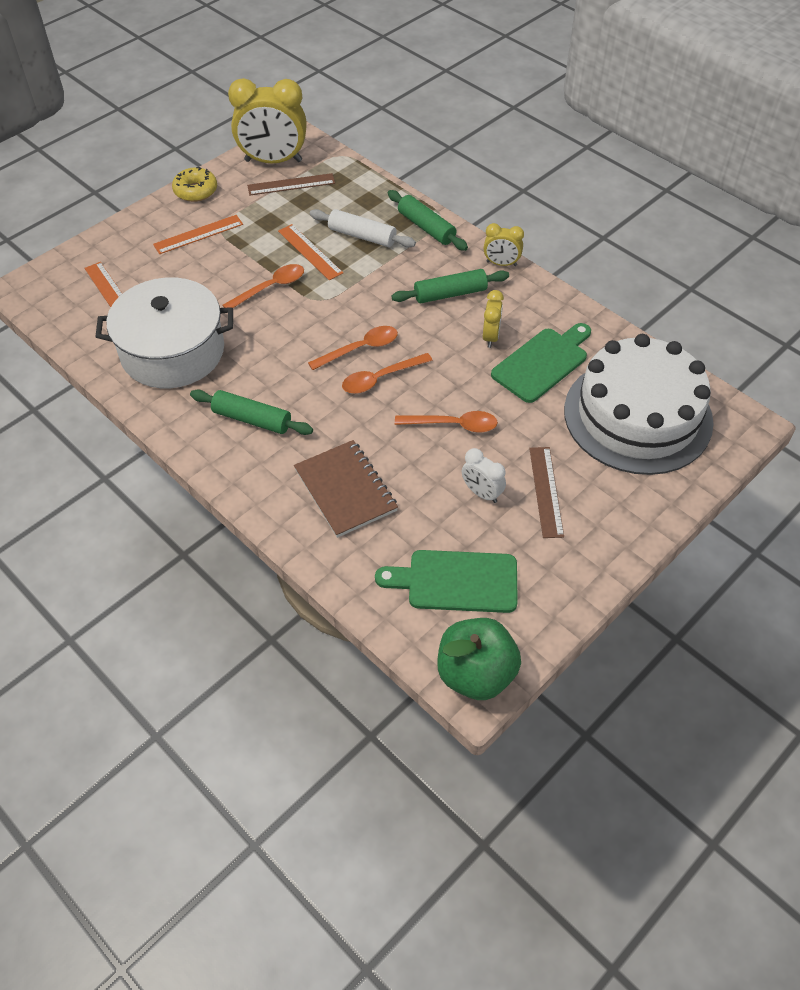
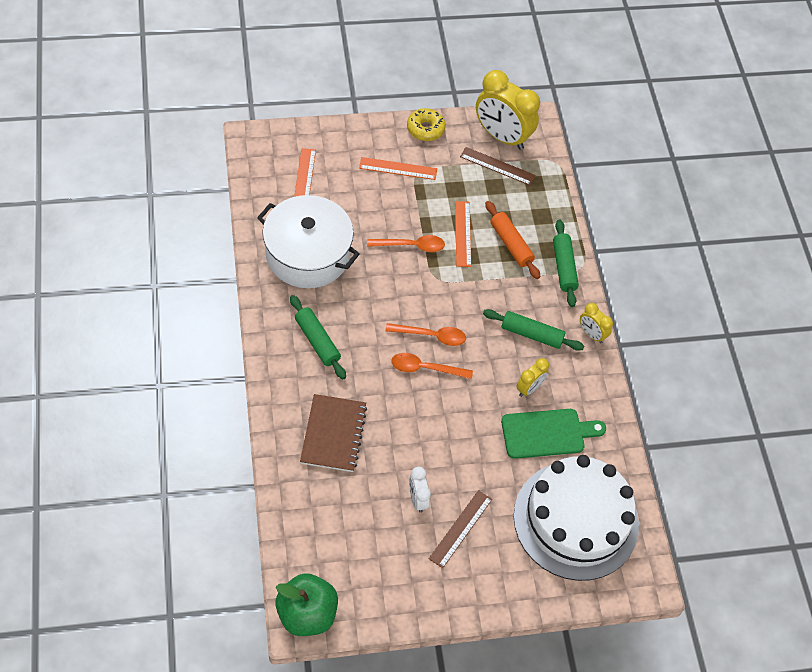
camera: 30 degrees right, 5 degrees up
(362, 236) = (511, 244): white rolling pin -> orange rolling pin
(453, 425) = (443, 437): orange spoon -> none
(456, 581) = (347, 547): green cutting board -> none

